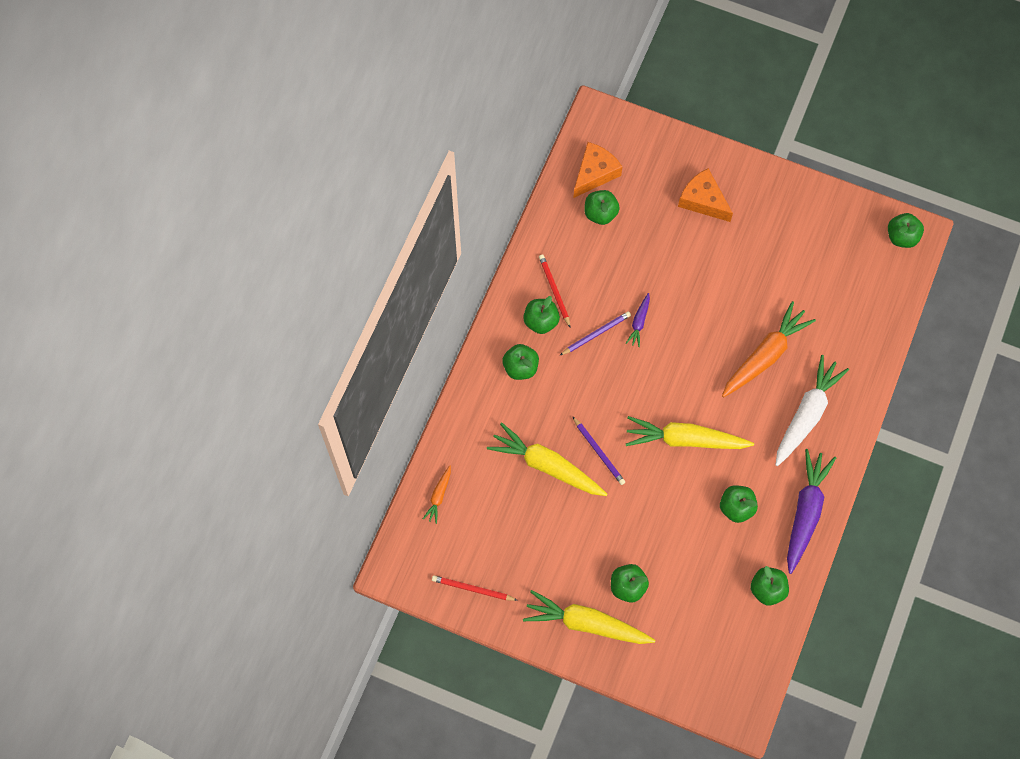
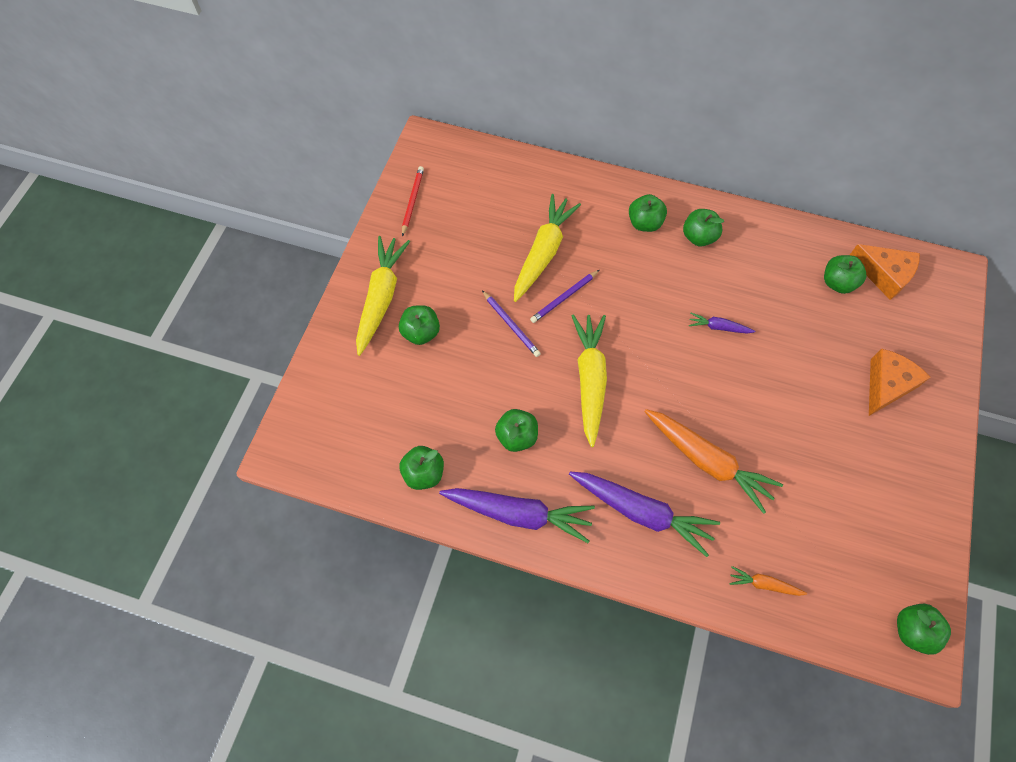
camera: 85 degrees right, 5 degrees down
(438, 496) = (502, 168): orange carrot -> orange carrot (764, 584)
(554, 290) = (736, 246): red pencil -> none
(596, 334) = (696, 287): purple pencil -> purple pencil (511, 325)
(807, 414) = (641, 512): white carrot -> purple carrot

